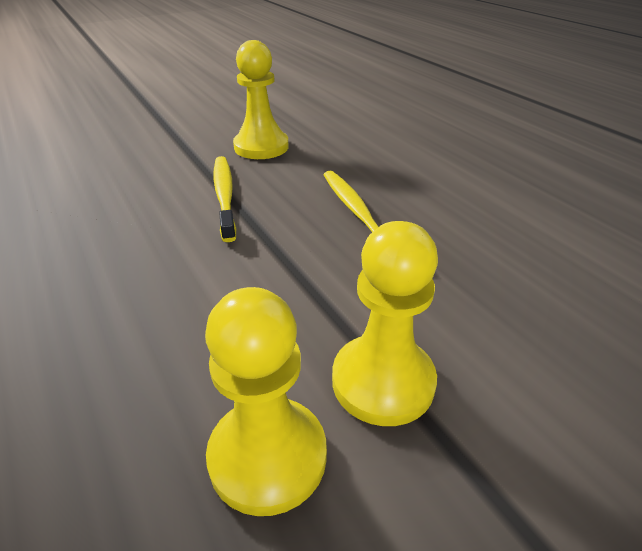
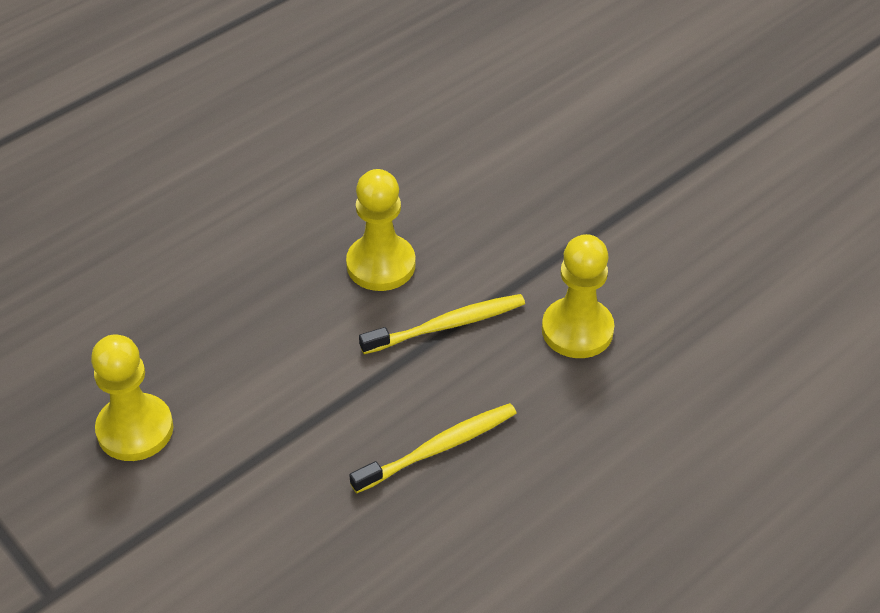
camera: 80 degrees right, 10 degrees up
(383, 381) = (200, 487): yellow pawn -> yellow pawn (381, 265)

